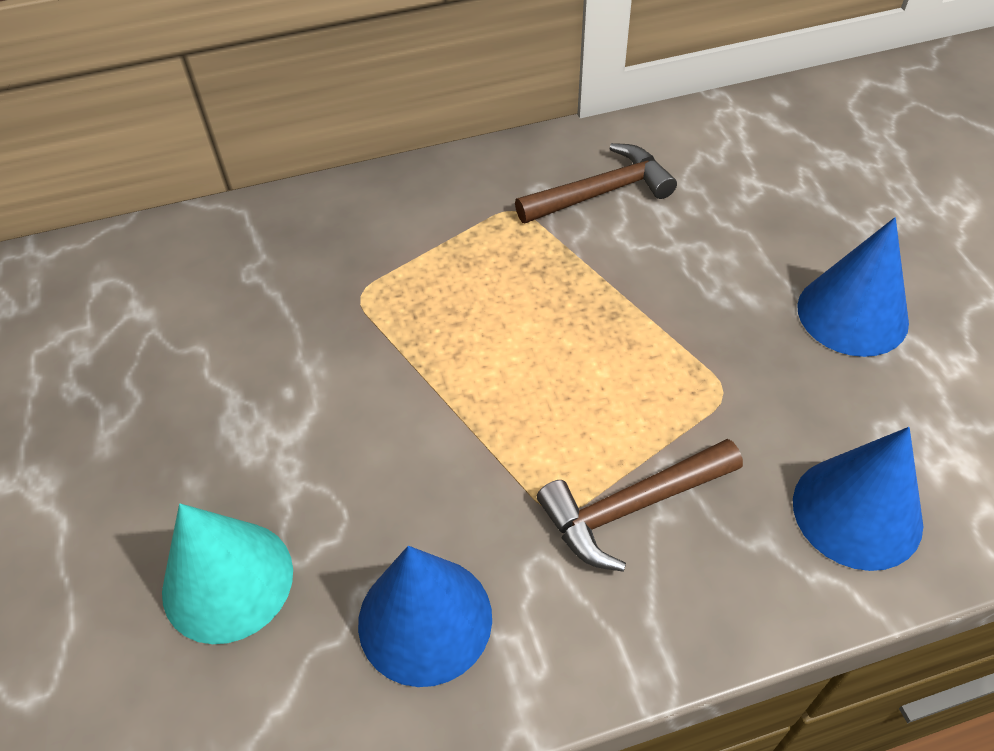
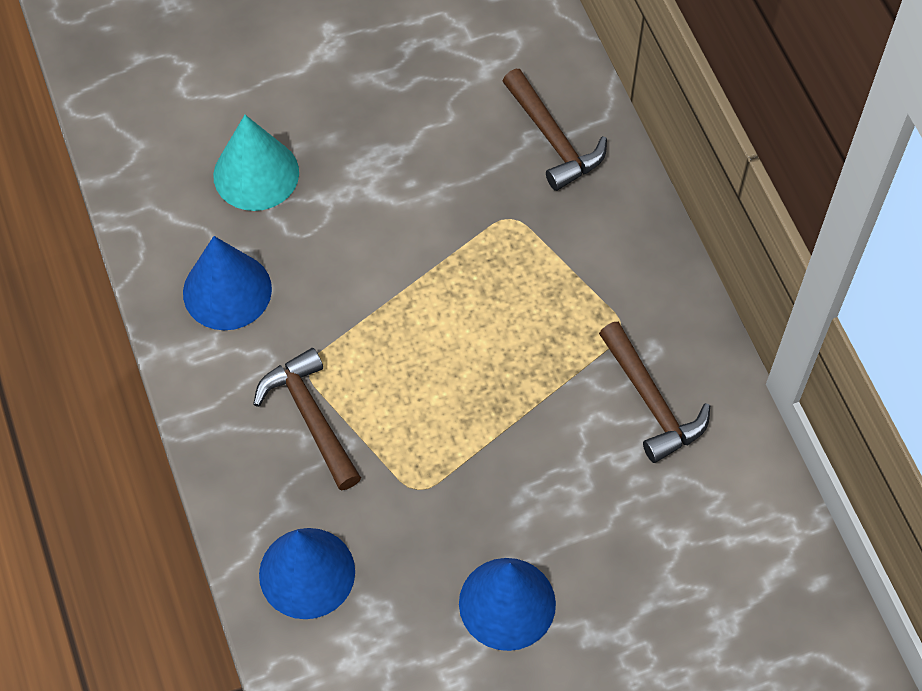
camera: 85 degrees right, 10 degrees up
(260, 255) = (552, 139): none -> brown hammer

